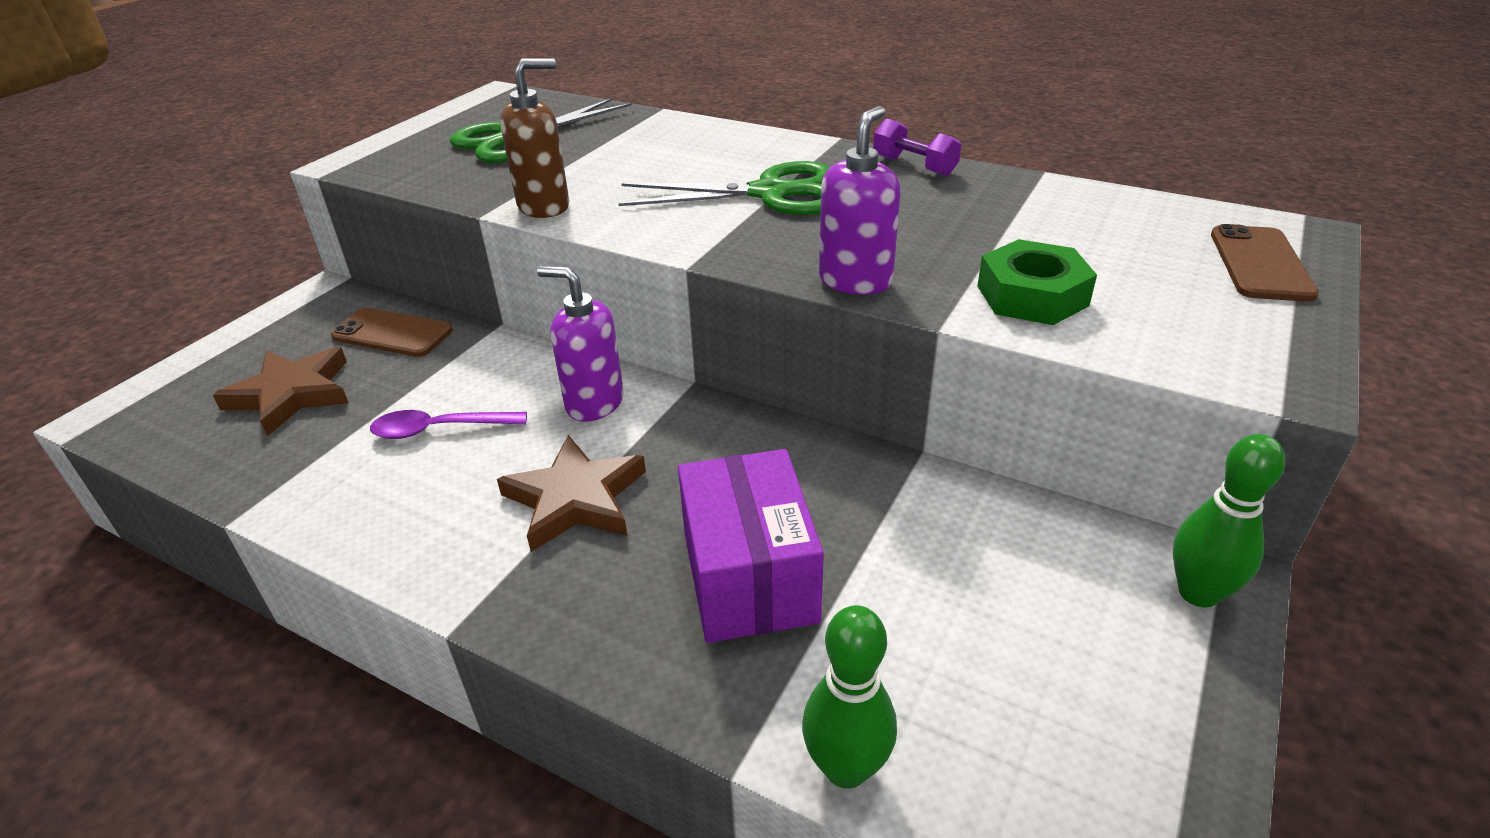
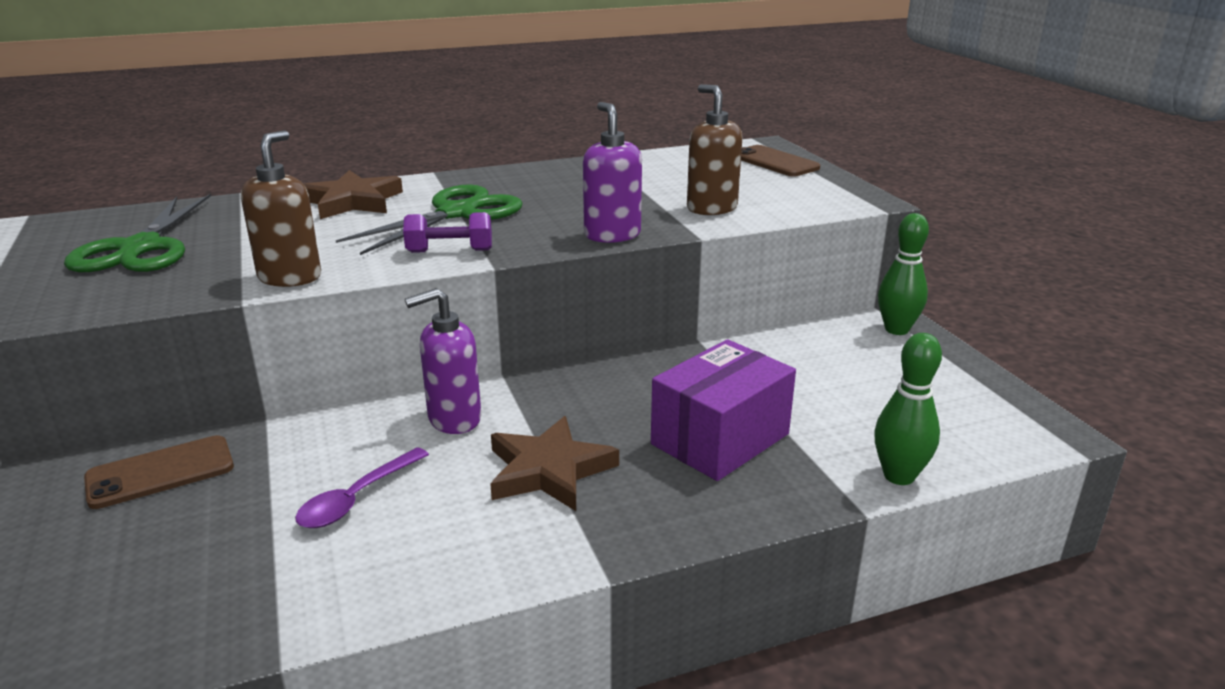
camera: 50 degrees left, 10 degrees down
(291, 394) = (139, 563): brown star -> brown star (352, 201)
(749, 576) = (720, 439): purple box -> purple box turned 75 degrees counterclockwise
(914, 166) = (518, 172): purple dumbbell -> purple dumbbell (450, 251)
(1032, 296) = (711, 208): green nut -> brown soap dispenser

